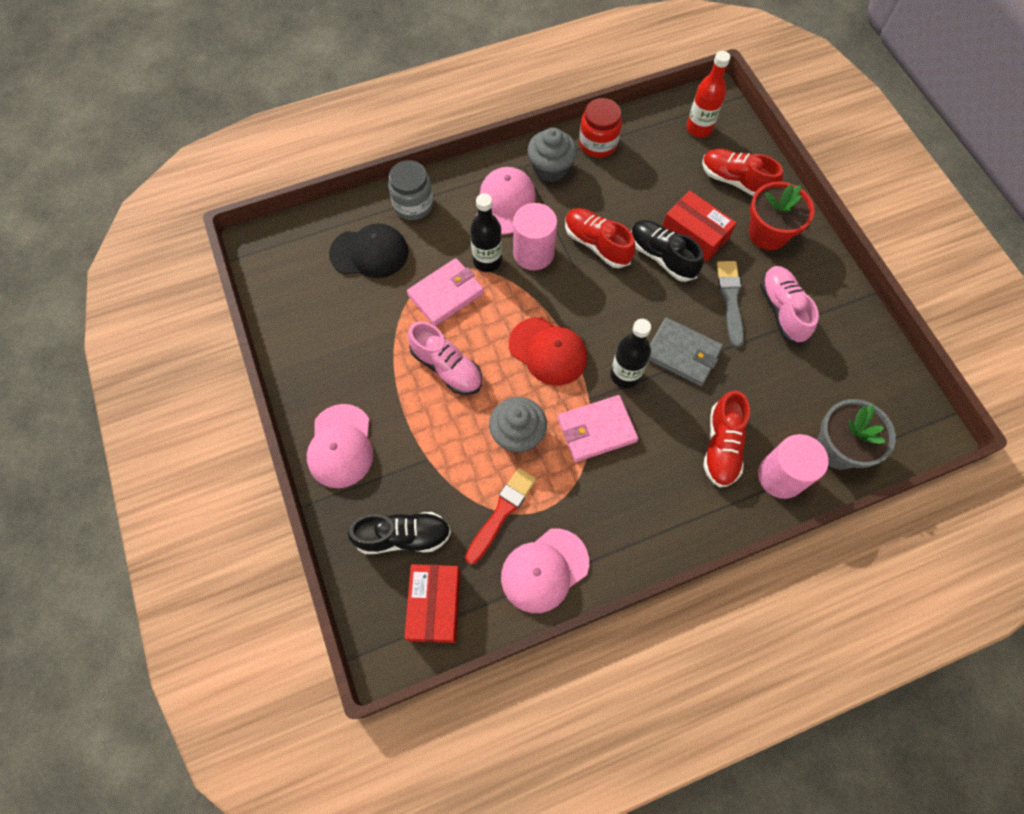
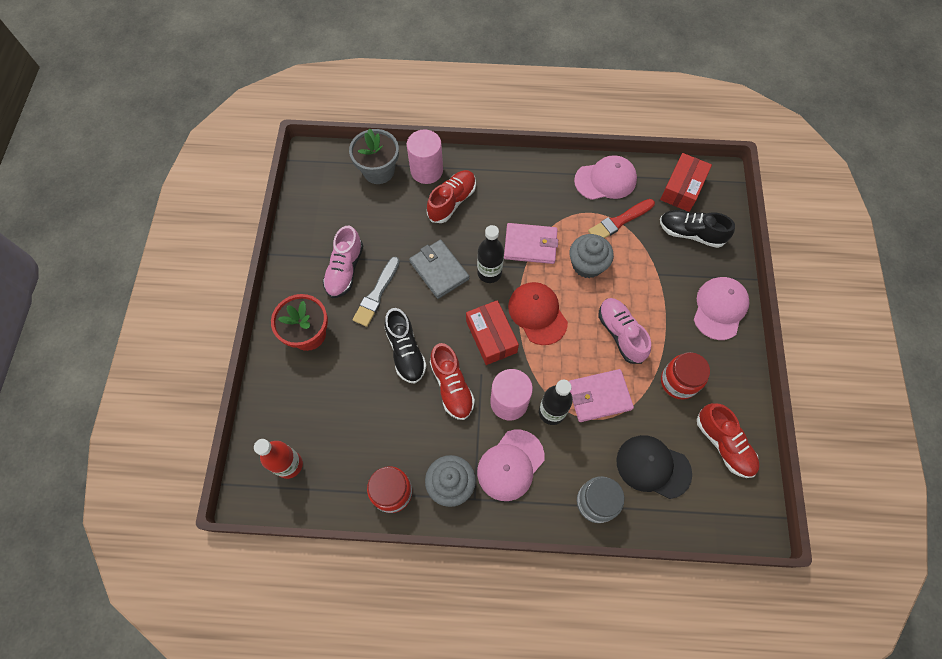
camera: 155 degrees left, 0 degrees up
(366, 342) = (678, 382): none -> red jar
(695, 234) = (366, 360): red box -> red box (491, 337)
(735, 181) = (298, 393): red shoe -> red shoe (723, 444)

